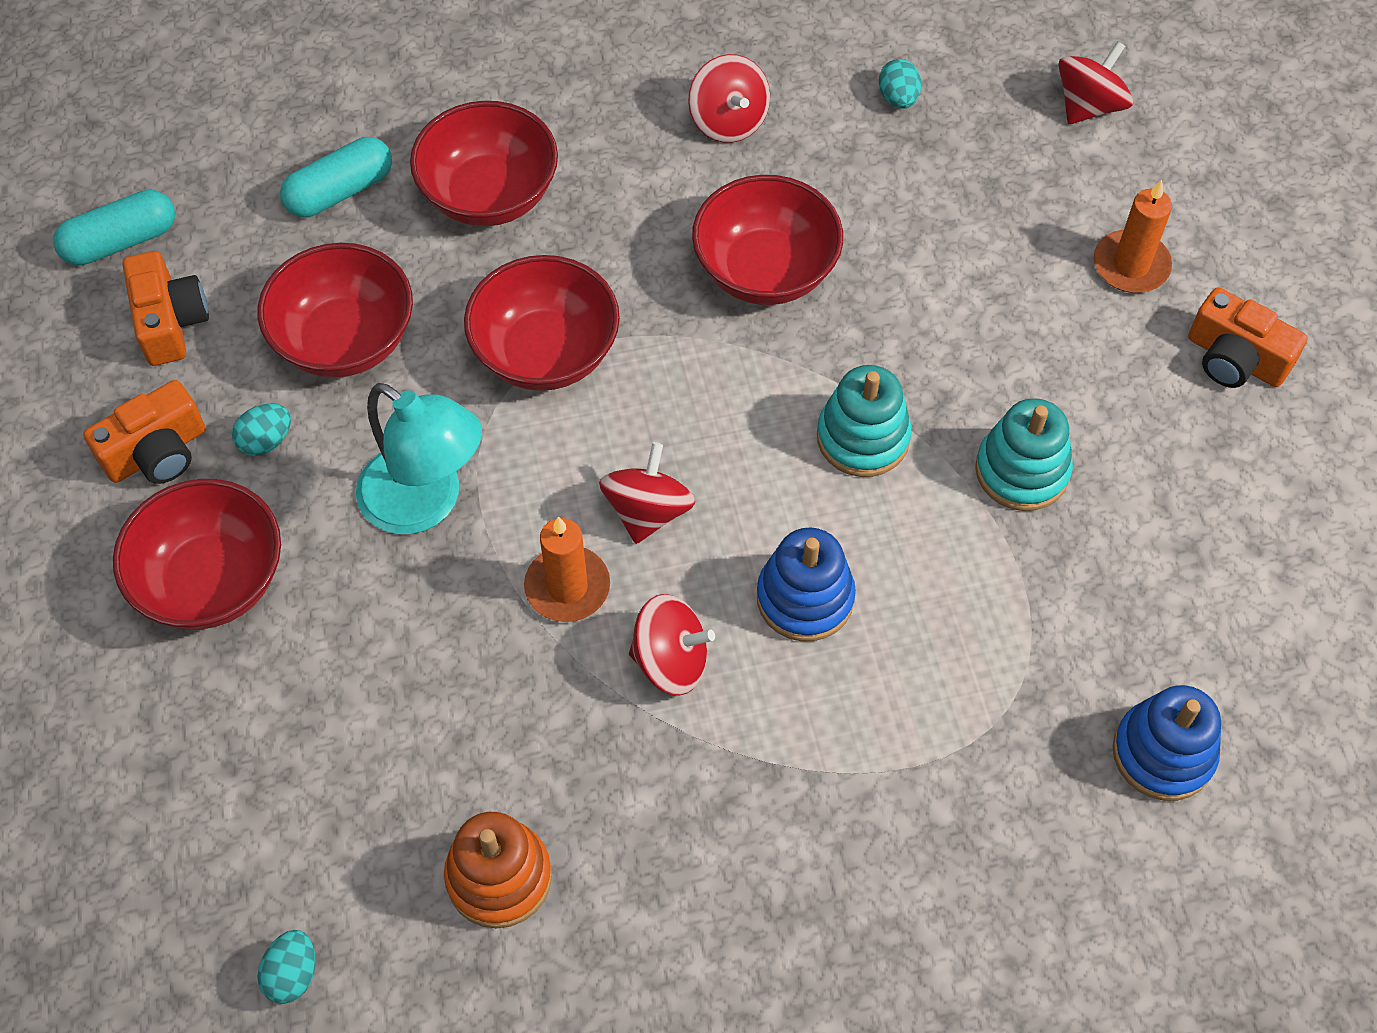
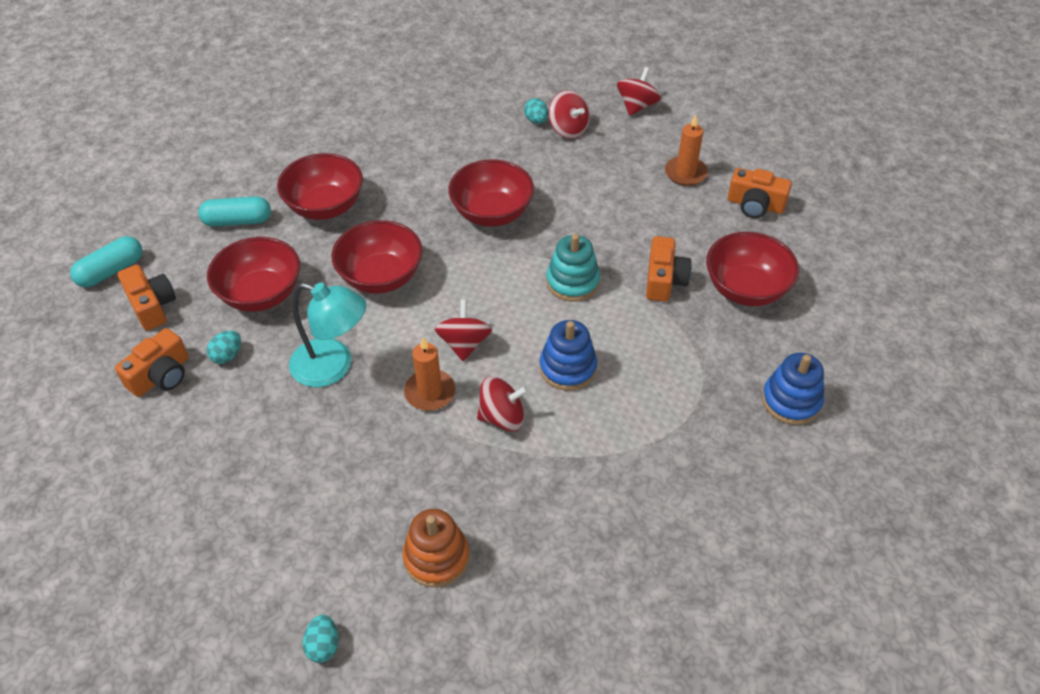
camera: 15 degrees left, 10 degrees down
(212, 581) = (213, 436): red bowl -> red bowl (746, 289)
(340, 191) = (237, 221): turquoise capsule -> turquoise capsule turned 45 degrees clockwise
(728, 121) = (448, 147): red spinning top -> red spinning top (568, 129)
(1022, 471) = (664, 280): turquoise stacking toy -> orange camera

